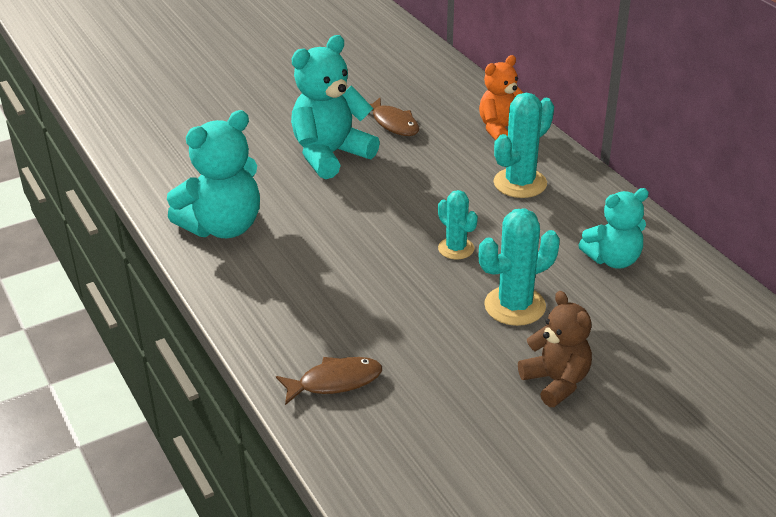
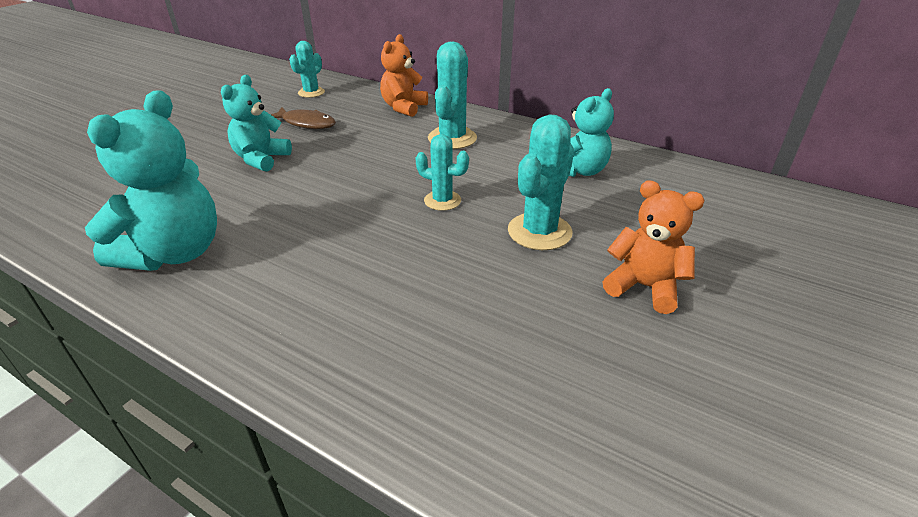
camera: 30 degrees left, 0 degrees up
(330, 155) = (261, 159): turquoise teddy bear -> turquoise teddy bear, size x0.65
(335, 382) = (425, 381): brown fish -> none
(422, 83) = (311, 92): none -> turquoise cactus
(556, 382) = (644, 287): brown teddy bear -> orange teddy bear

